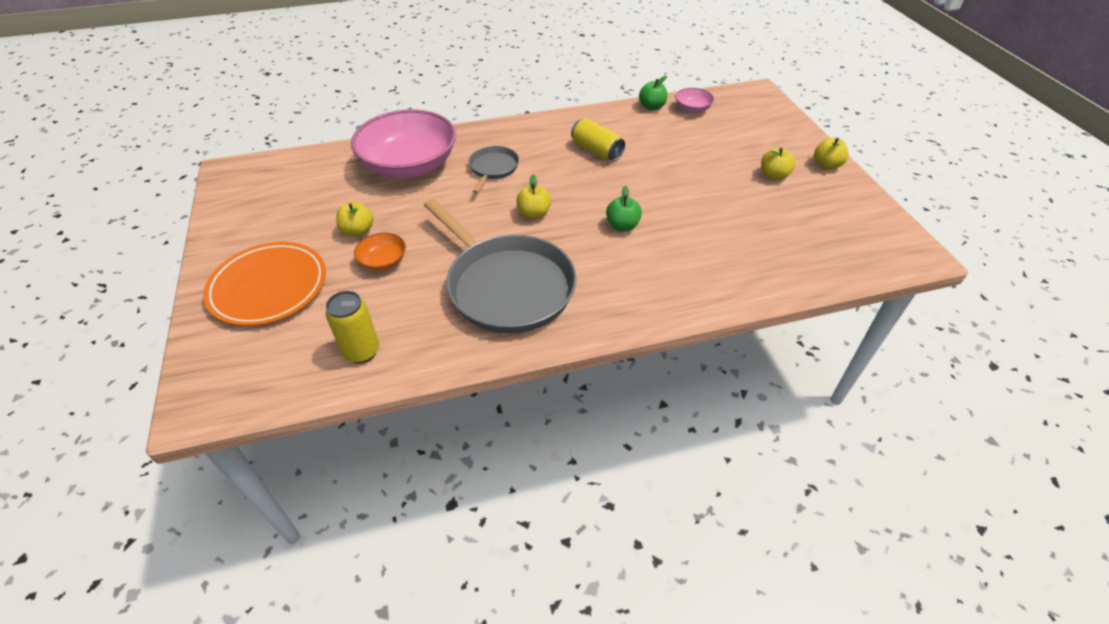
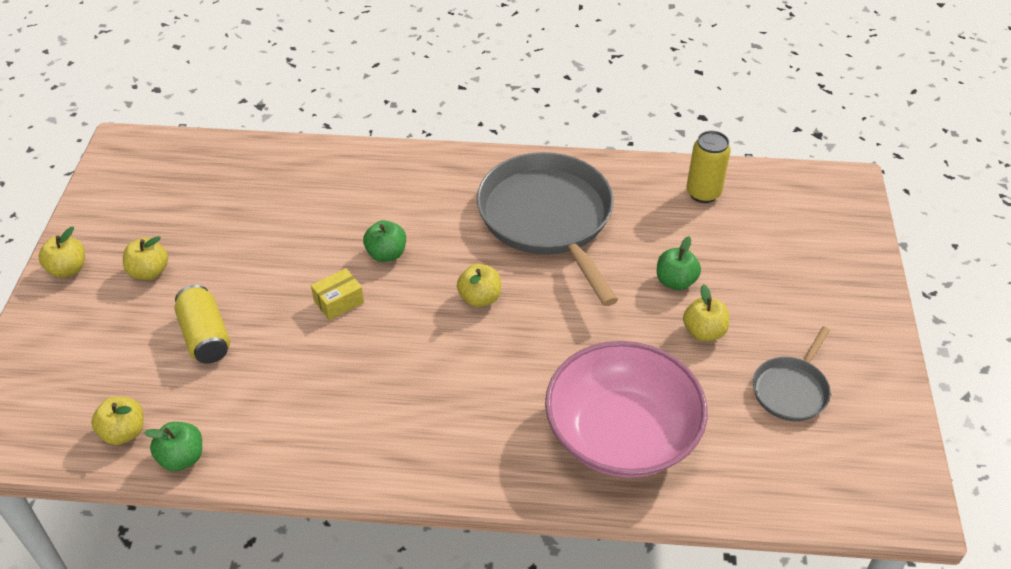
camera: 160 degrees left, 0 degrees up
(268, 287) = (805, 283): orange plate -> none
(383, 261) = (675, 281): orange bowl -> green apple
(493, 168) = (501, 391): grey pan -> grey pan (791, 390)
(596, 151) = (338, 382): yellow can -> yellow can (205, 336)
(631, 189) = (339, 302): none -> yellow box
(692, 109) = (124, 432): pink bowl -> yellow apple

